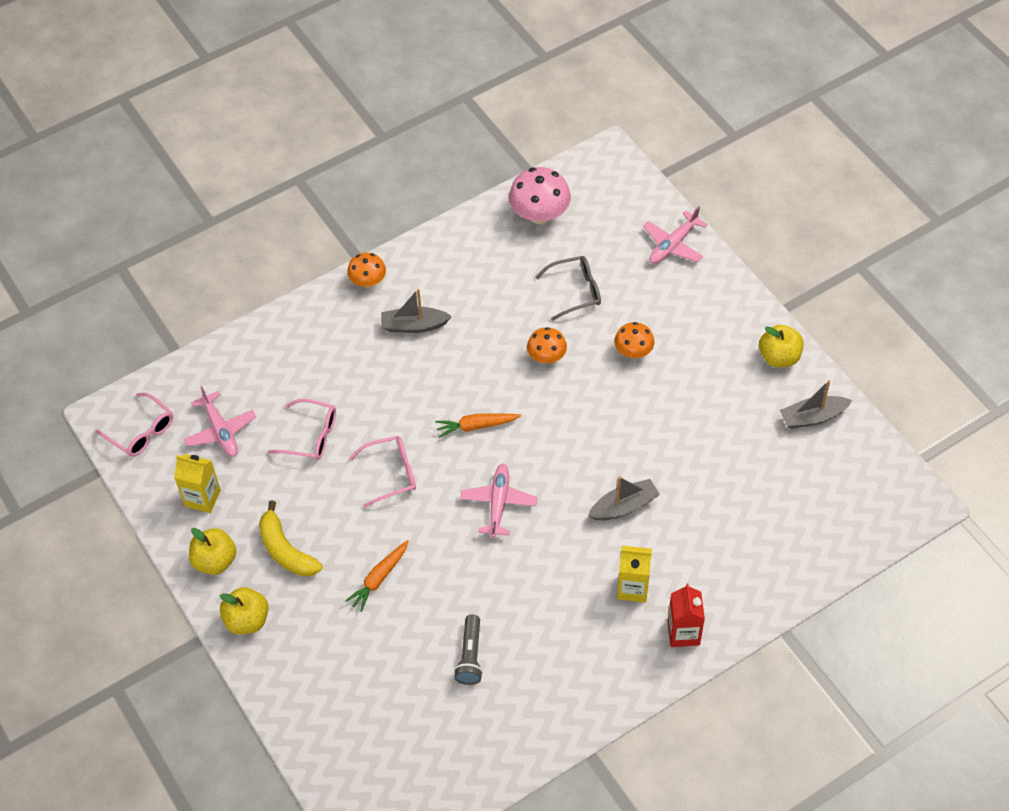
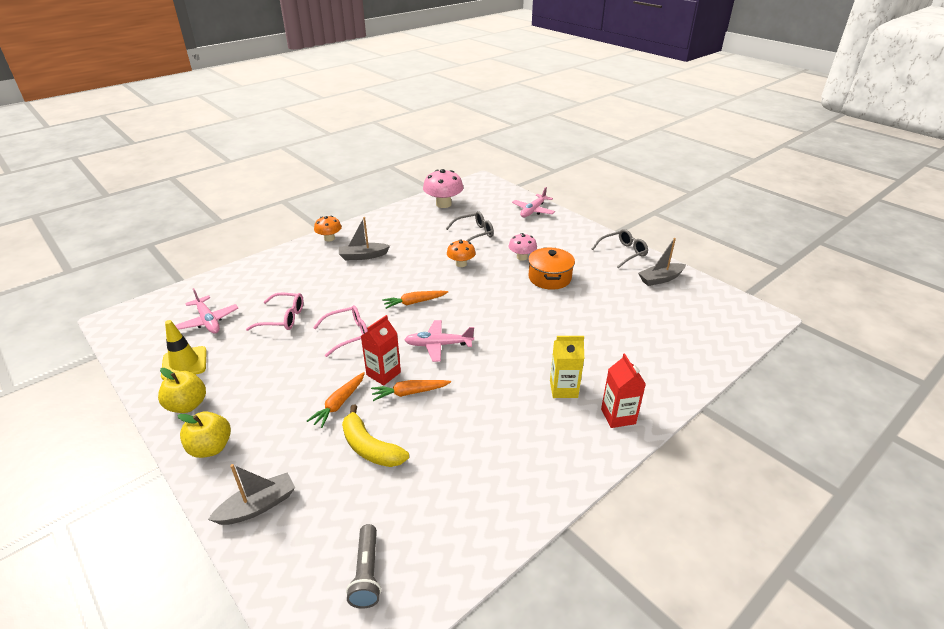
camera: 10 degrees left, 20 degrees down
(141, 432) = (140, 327): pink glasses -> none
(202, 498) = (184, 363): yellow carton -> yellow traffic cone
(286, 550) = (254, 391): yellow banana -> yellow banana (370, 447)
(430, 541) = (383, 373): none -> red carton
(458, 572) = (409, 393): none -> orange carrot
(470, 656) = (428, 454): grey flashlight -> grey flashlight (367, 573)
(498, 503) = (438, 345): pink plane -> pink plane turned 90 degrees counterclockwise
(624, 506) = (540, 338): grey boat -> grey boat (257, 506)
(633, 351) = (522, 257): orange mushroom -> pink mushroom
(662, 398) = (549, 278): none -> orange pot
(779, 357) = (623, 253): yellow apple -> grey glasses

